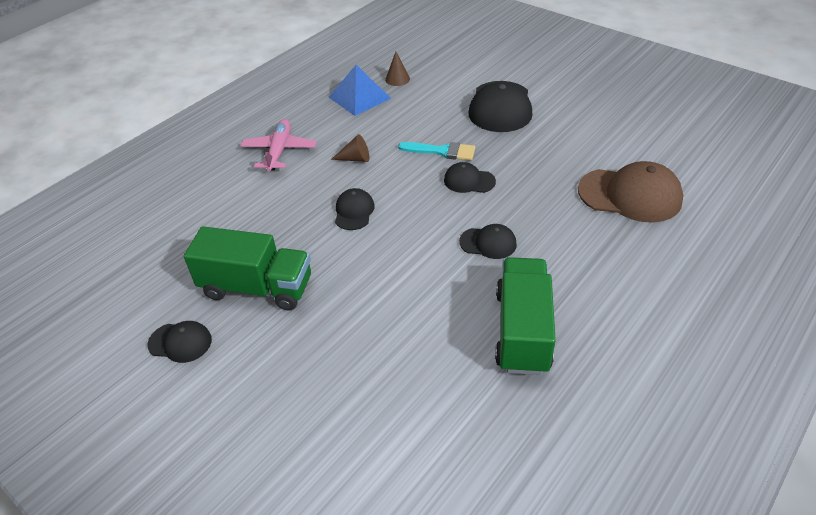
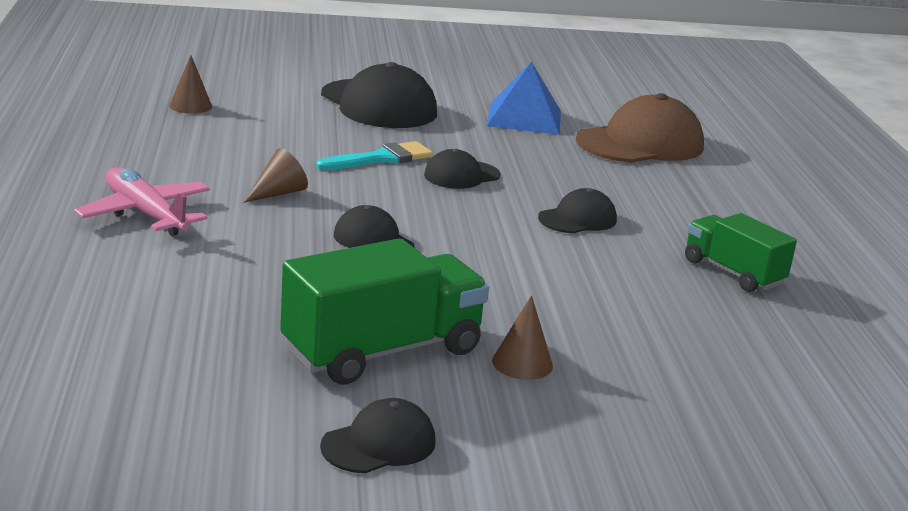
camera: 50 degrees left, 20 degrees down
(305, 331) = (522, 363): none -> brown cone
(359, 97) = (167, 134): blue pyramid -> blue pyramid (524, 118)
(522, 331) = (733, 273): green truck -> green truck, size x0.63

